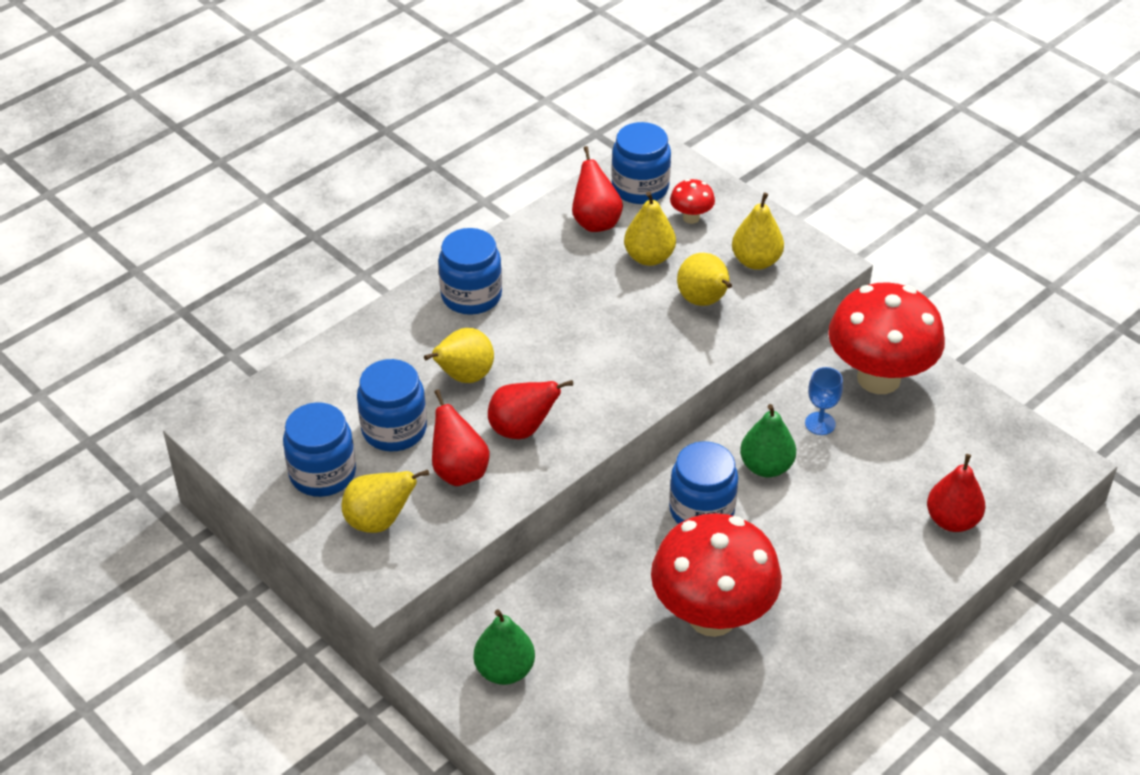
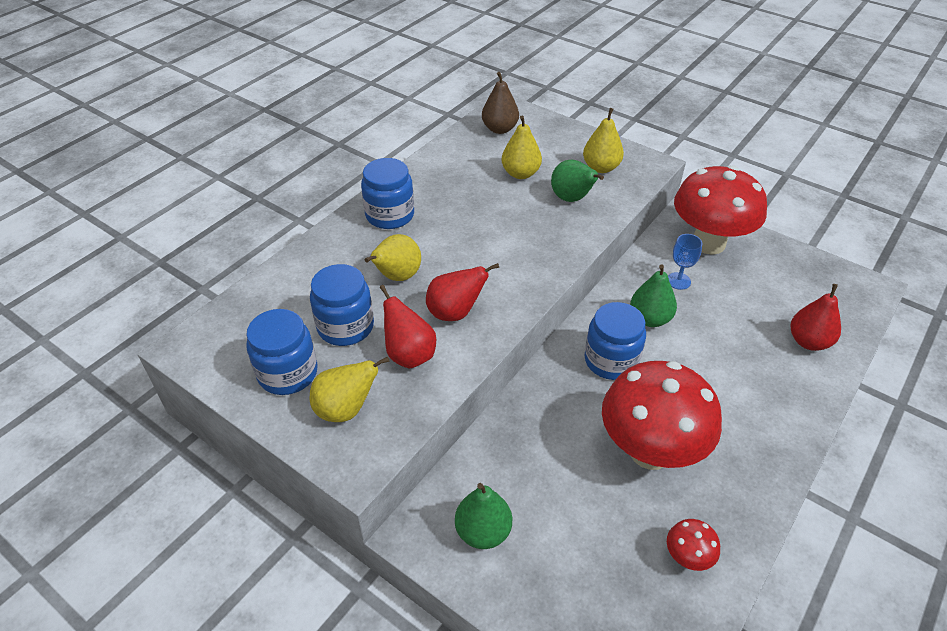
camera: 10 degrees left, 0 degrees up
(595, 222) = (473, 154): red pear -> none
(640, 187) = (499, 129): blue jar -> brown pear
(691, 218) = (543, 144): red mushroom -> red mushroom (687, 557)
(704, 301) = (572, 199): yellow pear -> green pear

